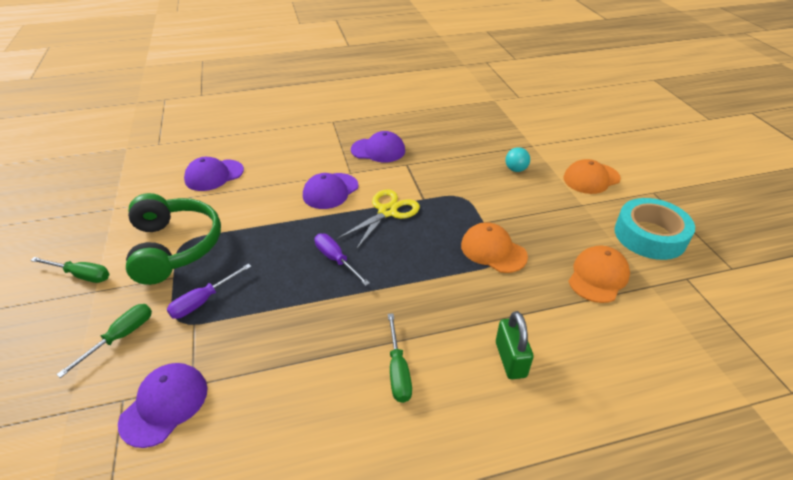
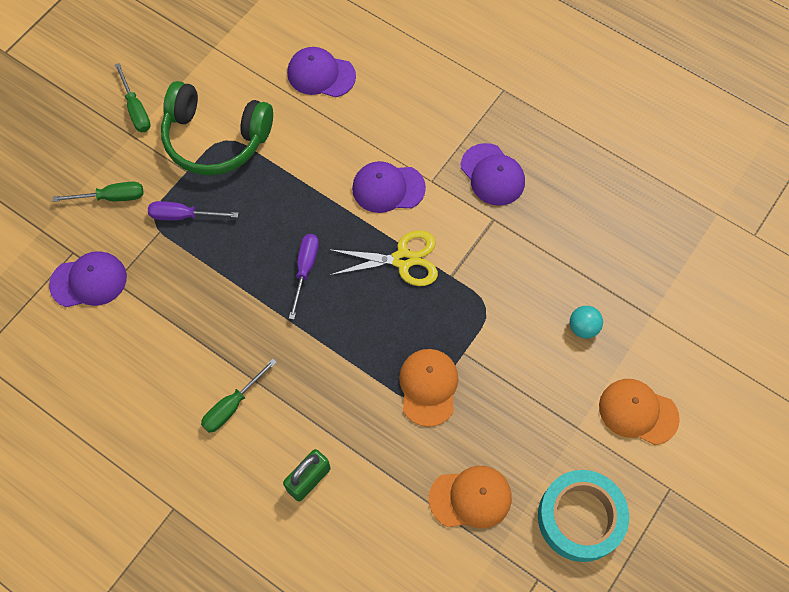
camera: 50 degrees right, 25 degrees up
(175, 247) = (215, 139): green headphones -> green headphones turned 75 degrees clockwise

